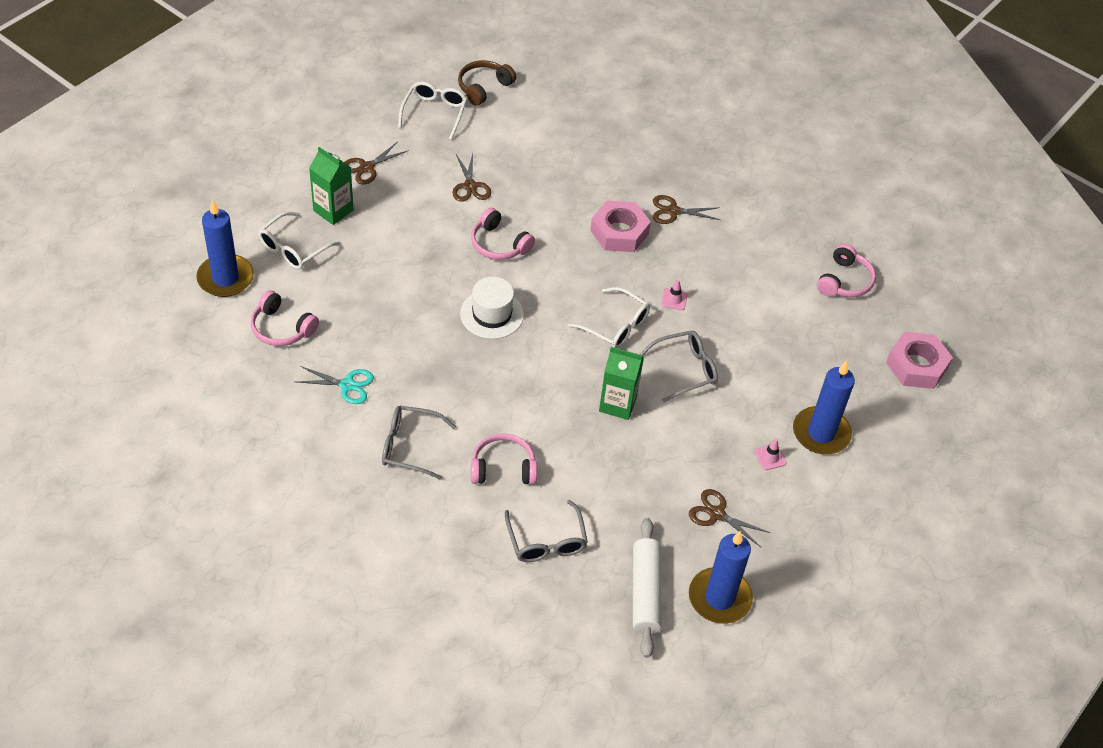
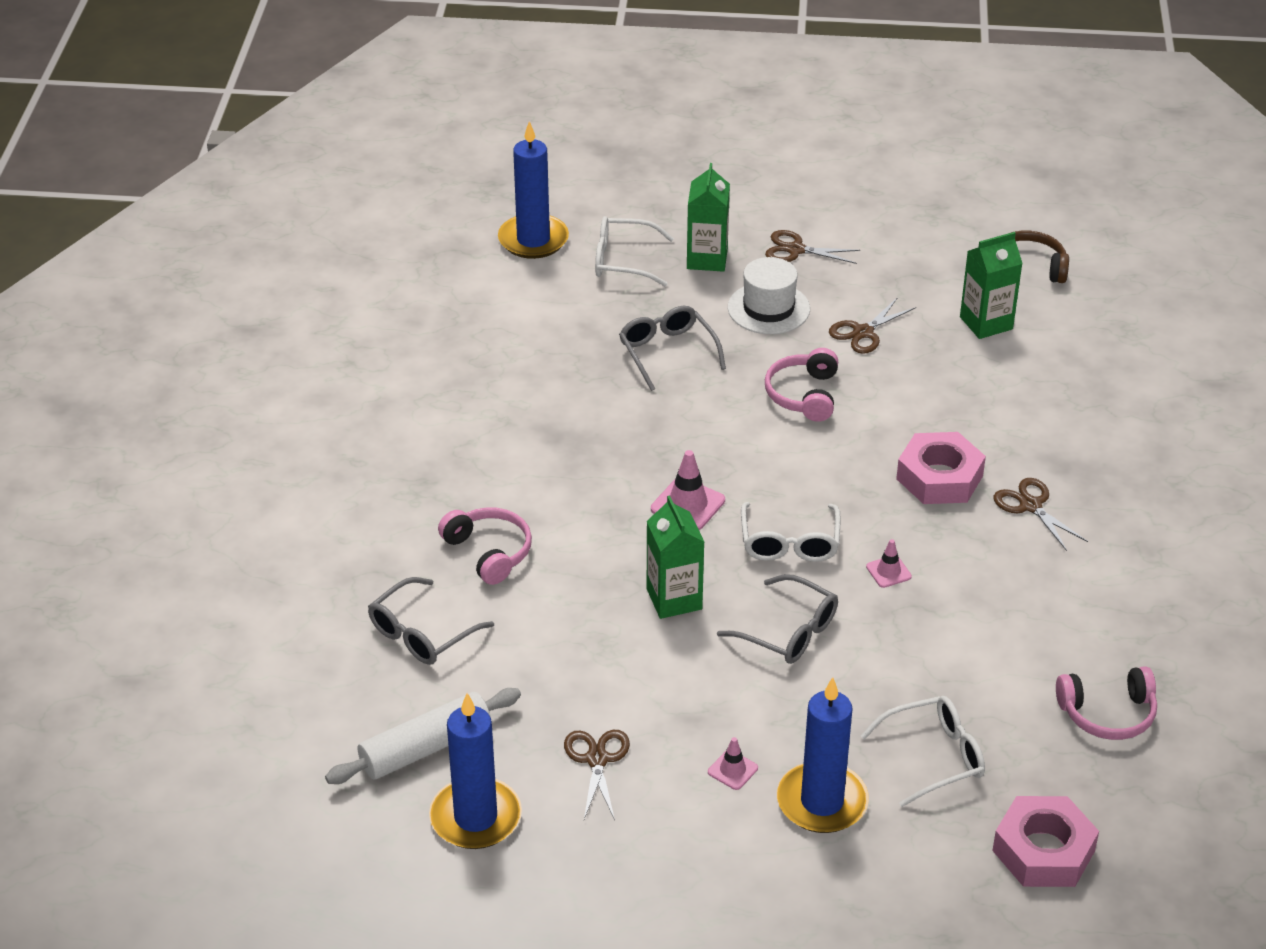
camera: 60 degrees right, 10 degrees down
(282, 328) = (510, 307): pink headphones -> none
(347, 385) = (483, 387): turquoise scissors -> none
(410, 446) = (449, 471): grey glasses -> grey glasses (668, 353)
(434, 113) = (938, 254): white glasses -> white glasses (932, 757)
(492, 314) = (695, 439): white hat -> white hat (768, 308)
(513, 133) = (986, 323): none -> green carton
(545, 351) = (688, 505): none -> pink traffic cone

